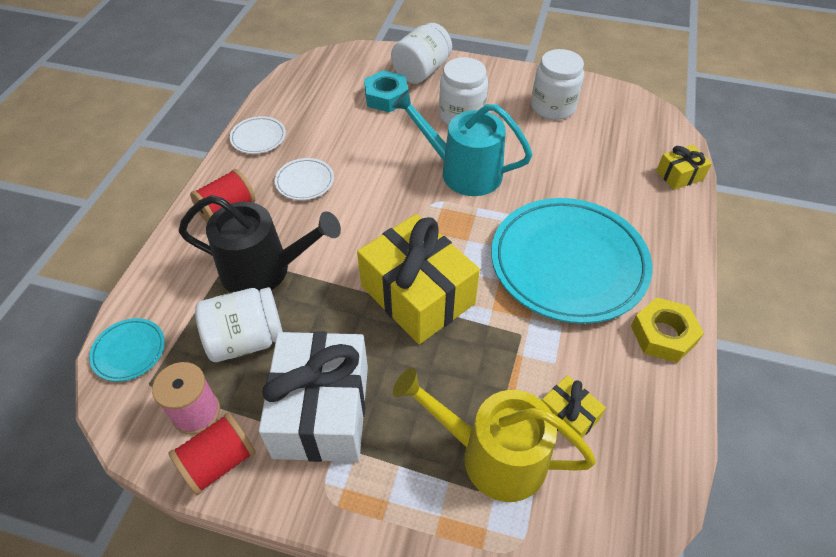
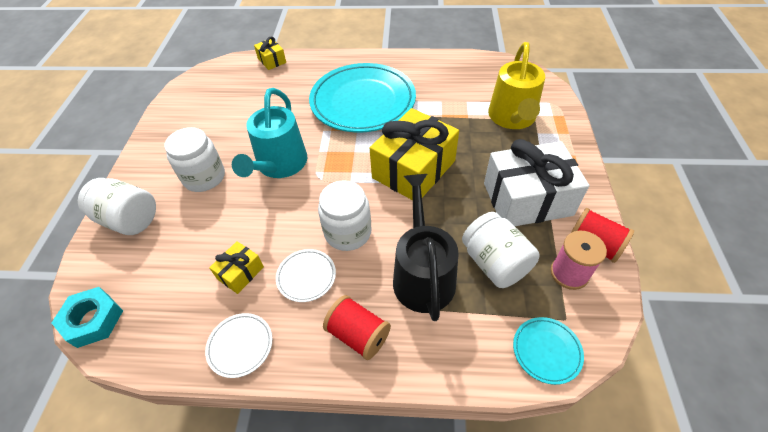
camera: 100 degrees left, 0 degrees up
(386, 97) = (171, 240): turquoise nut -> turquoise nut (93, 320)
(553, 107) = (195, 123): white jar -> white jar (348, 232)
(568, 416) = (473, 93): yellow gift -> yellow gift (240, 273)
(663, 335) = (405, 64): yellow nut -> none

